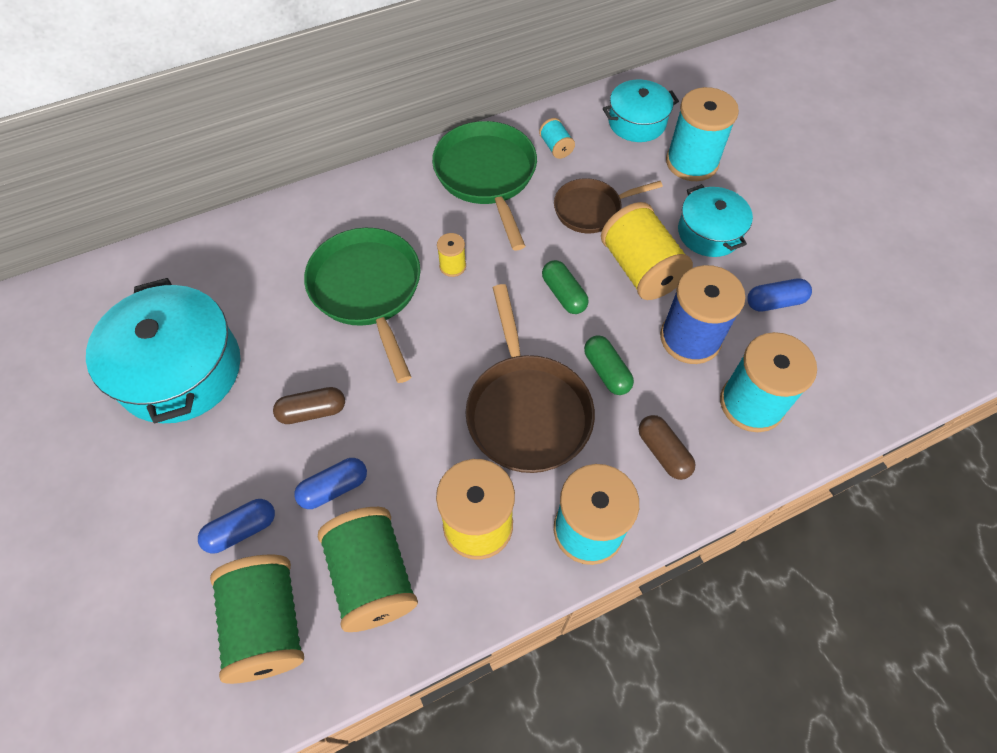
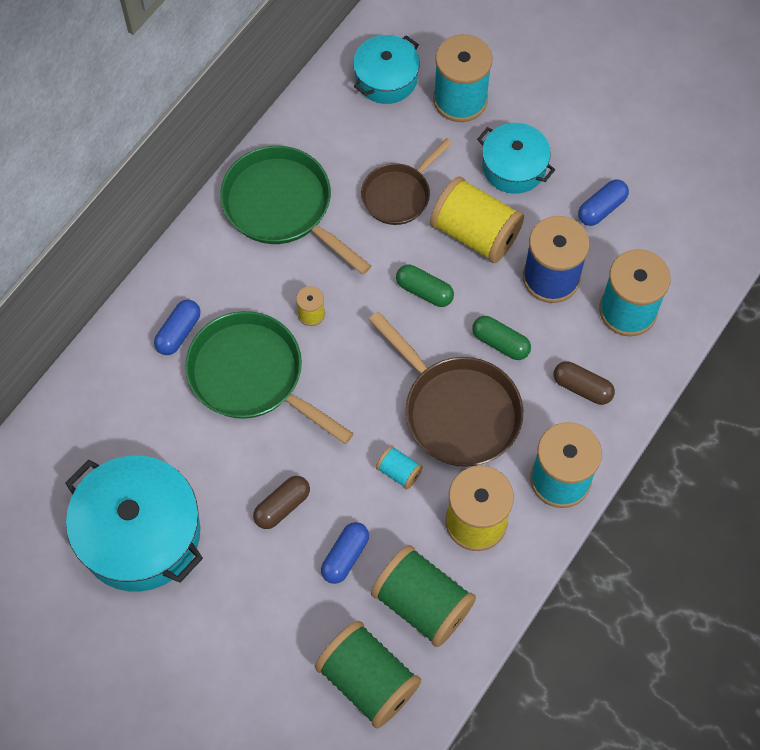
camera: 30 degrees left, 5 degrees up
(241, 530) = (295, 628): blue capsule -> blue capsule (178, 332)
(556, 147) = (327, 143): turquoise spool -> turquoise spool (399, 472)

